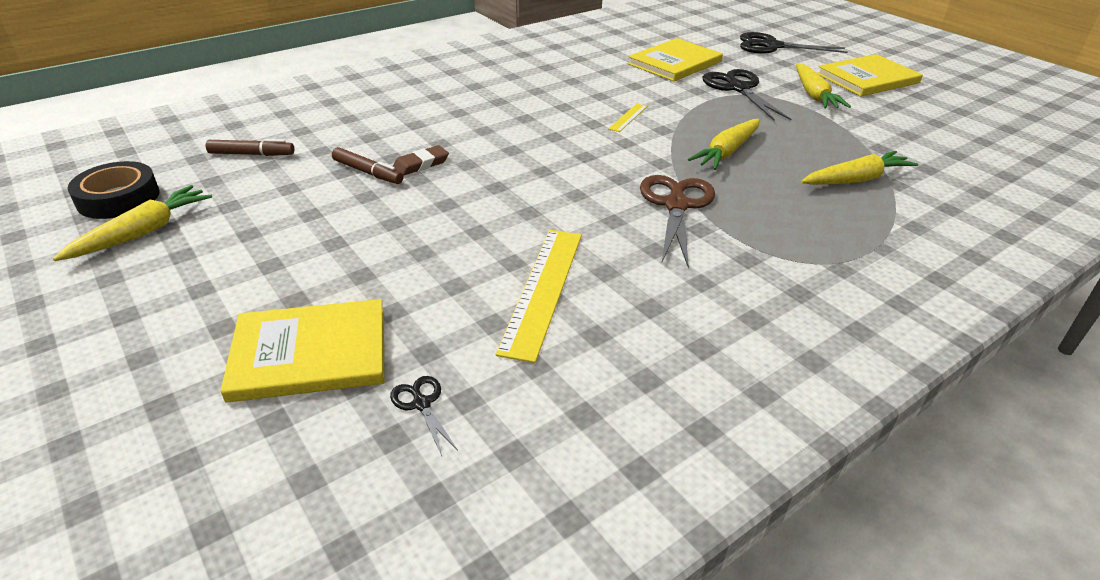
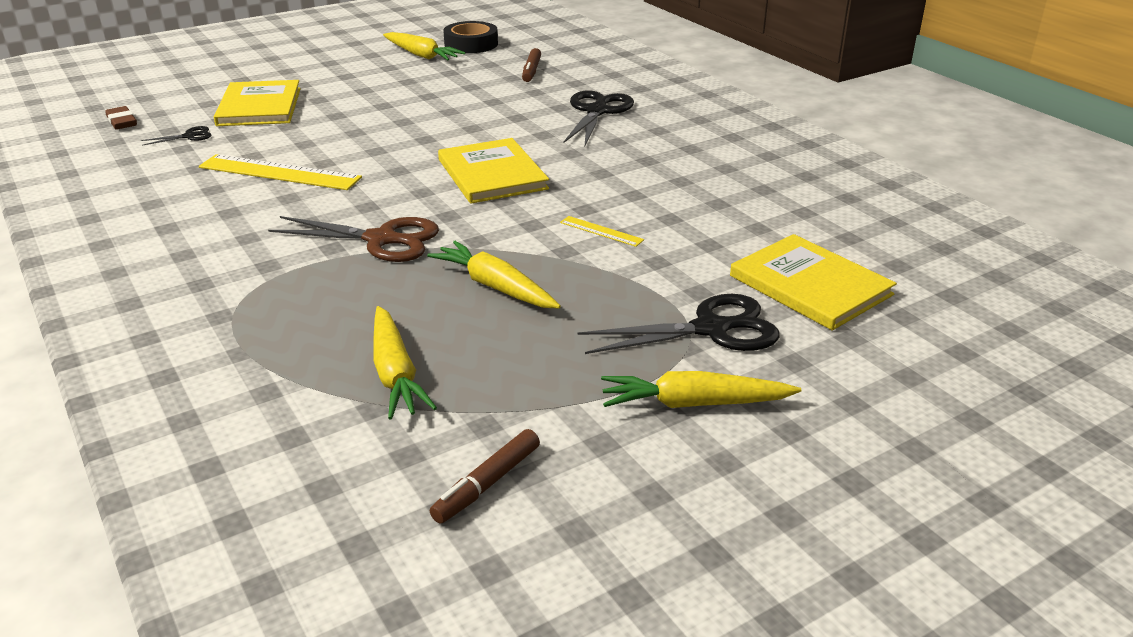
camera: 95 degrees right, 5 degrees down
(368, 172) = (489, 109): brown marker -> brown marker (487, 484)
(421, 164) = (500, 128): brown eraser -> brown eraser (122, 121)
(772, 46) = (944, 405): black scissors -> black scissors (597, 111)
(867, 78) = (792, 498): yellow book -> yellow book (492, 174)

